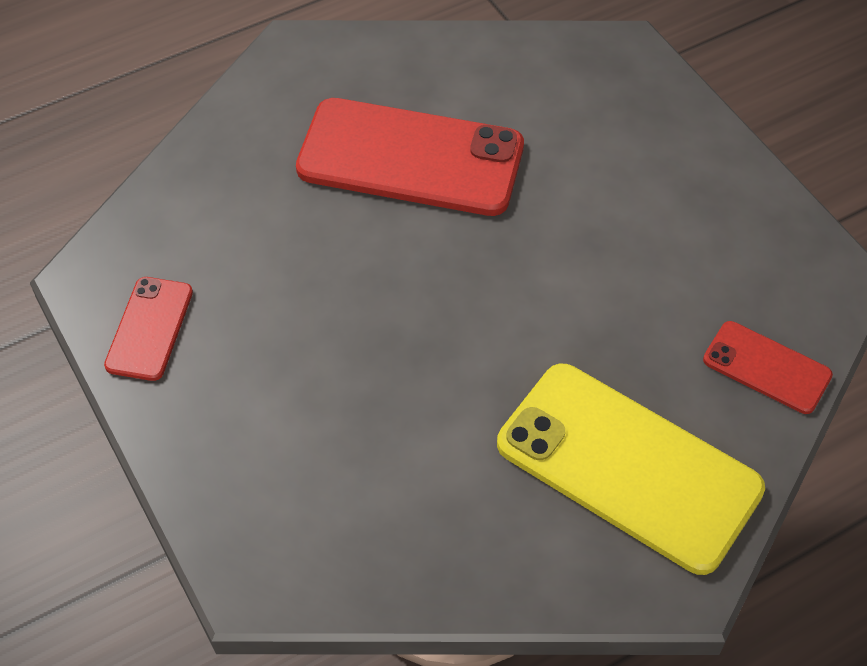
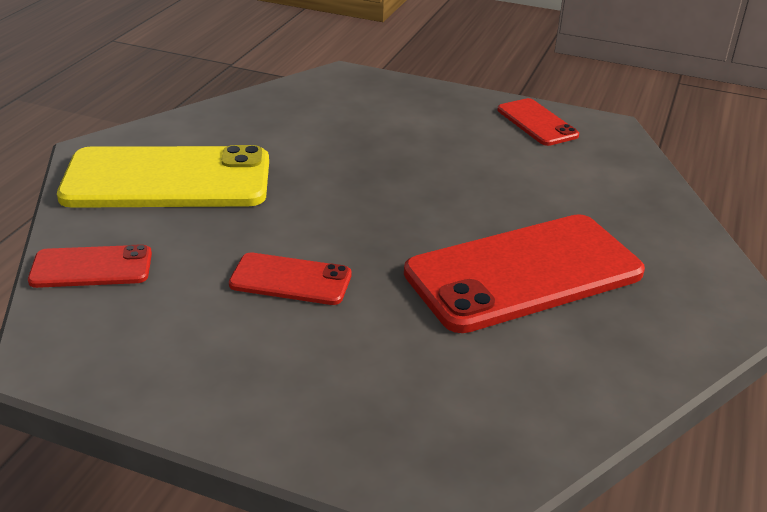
camera: 140 degrees right, 20 degrees down
(602, 256) = (290, 280): none -> red phone

